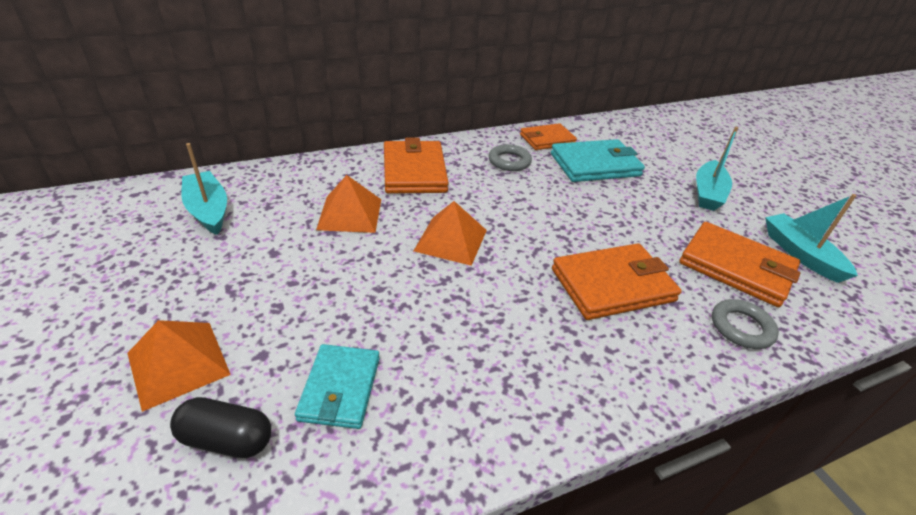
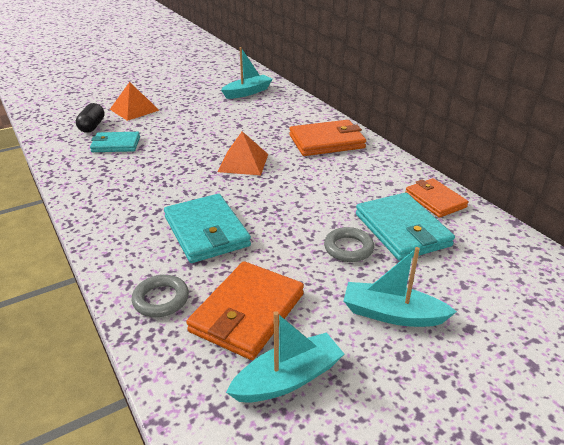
camera: 85 degrees right, 5 degrees down
(350, 214) = (260, 127): orange pyramid -> none
(509, 161) = (372, 180): grey ring -> grey ring (348, 248)
(612, 285) = (206, 231): orange wallet -> turquoise wallet

